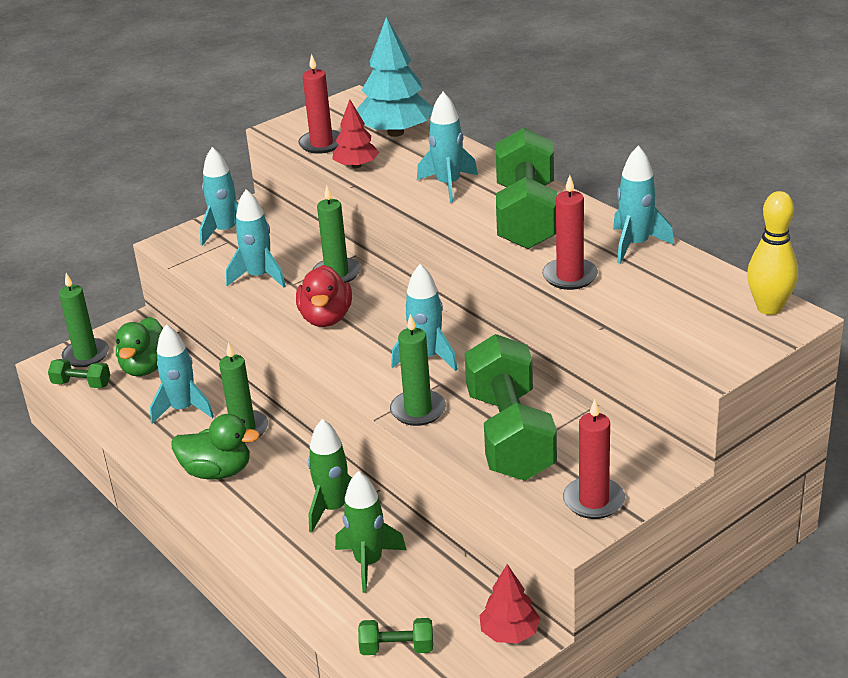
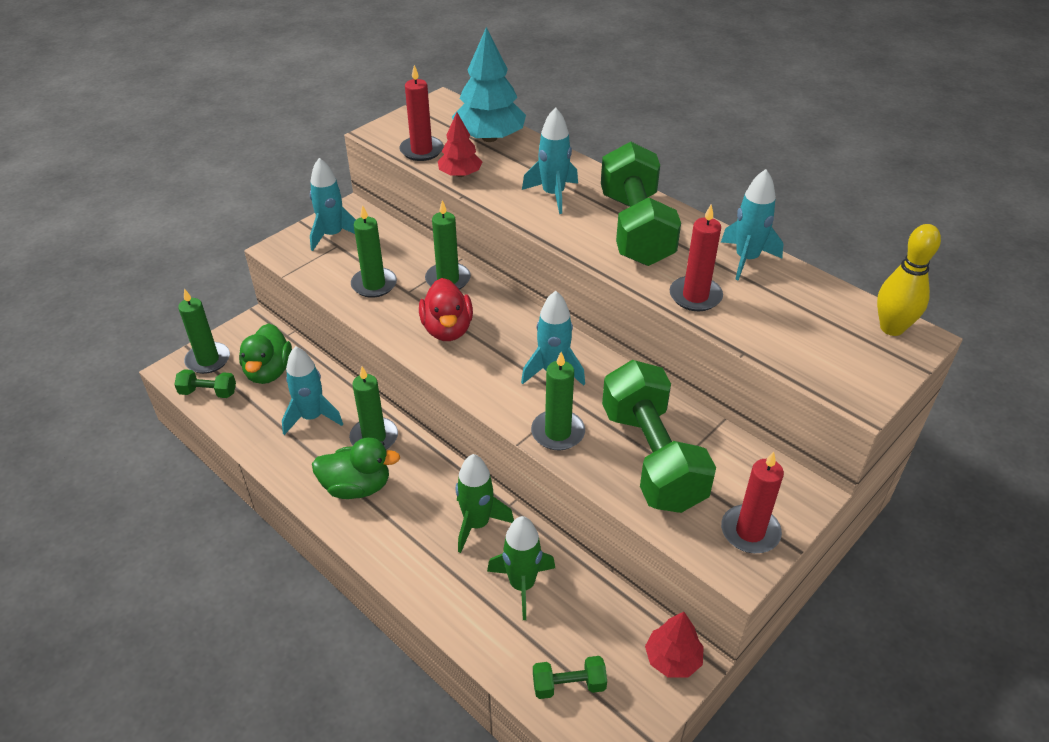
camera: 10 degrees left, 10 degrees up
(259, 277) = (374, 284): turquoise rocket -> green candle

